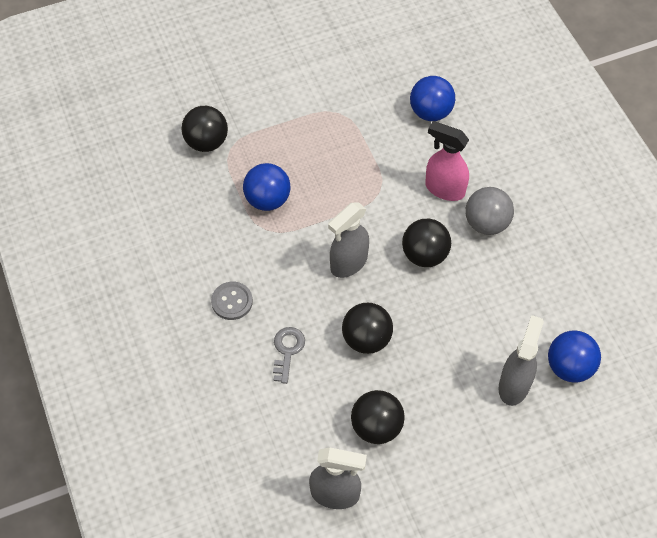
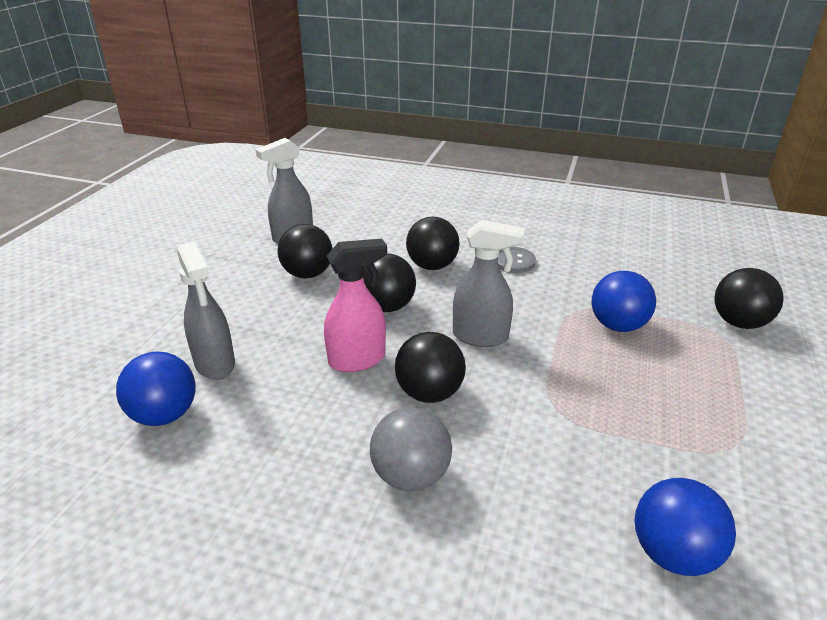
camera: 130 degrees right, 25 degrees down
(287, 350) = (432, 266): grey key -> black ball
(348, 263) = (481, 337): grey spray bottle -> grey spray bottle turned 105 degrees clockwise
(444, 189) = (506, 471): pink spray bottle -> pink spray bottle (357, 360)

